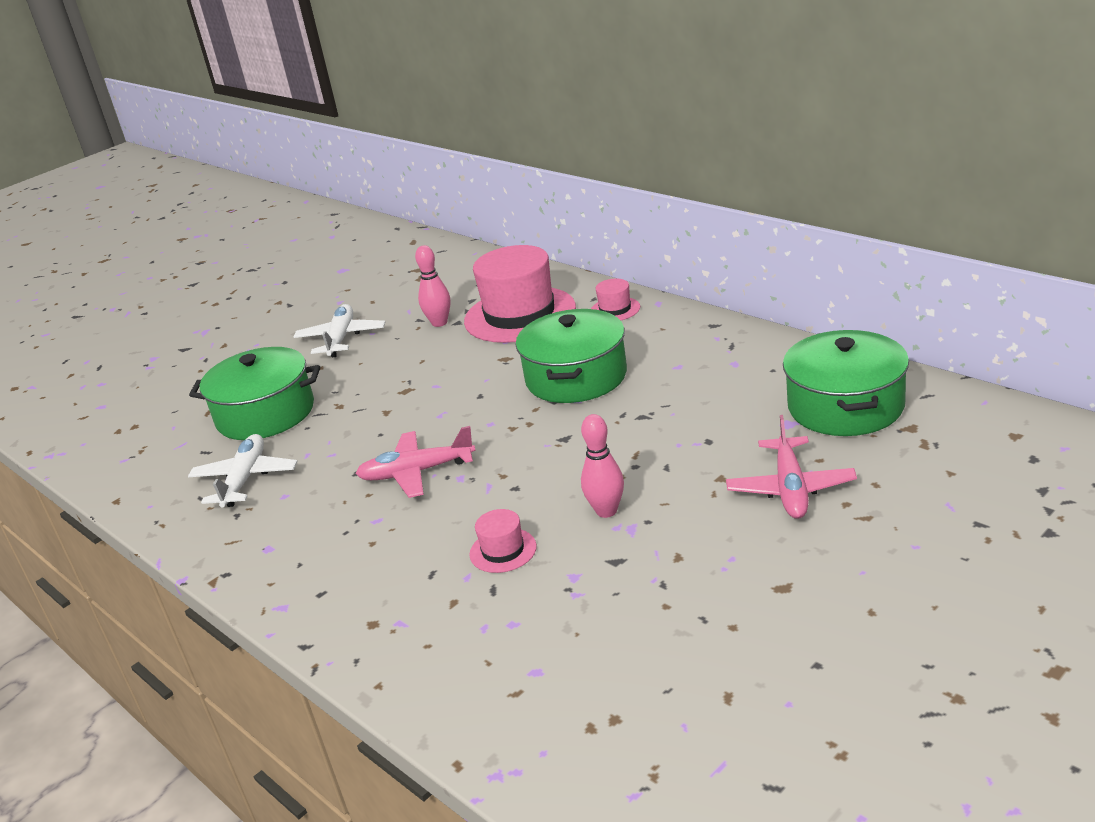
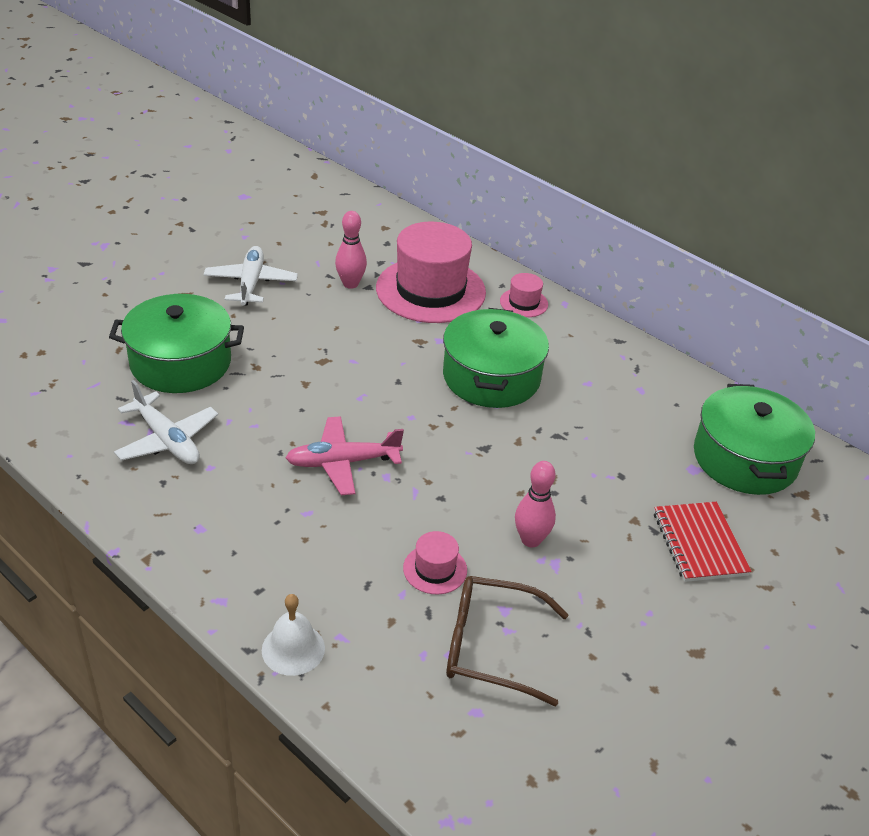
camera: 10 degrees left, 10 degrees up
(245, 479) = (167, 440): white plane -> white plane turned 135 degrees clockwise
(349, 639) = (293, 649): none -> white bell
(557, 611) = (492, 647): none -> brown glasses
(791, 488) = (699, 543): pink plane -> red notebook

